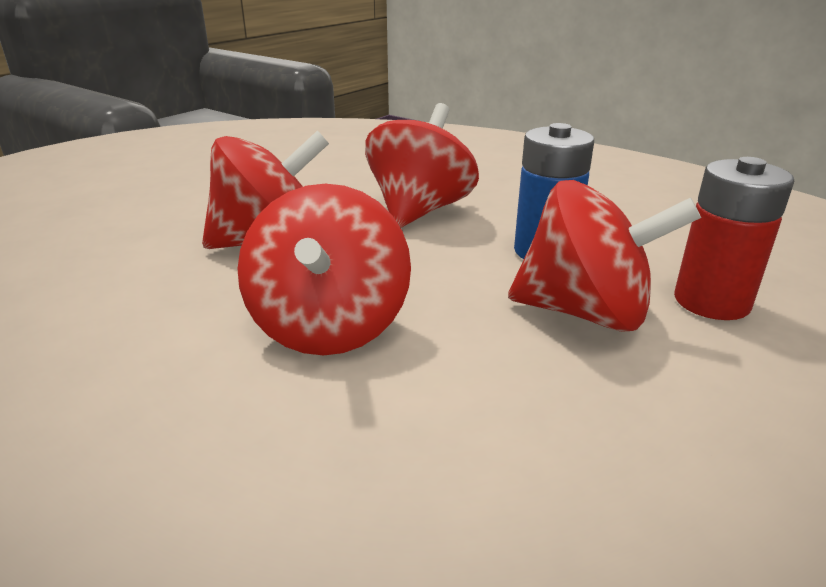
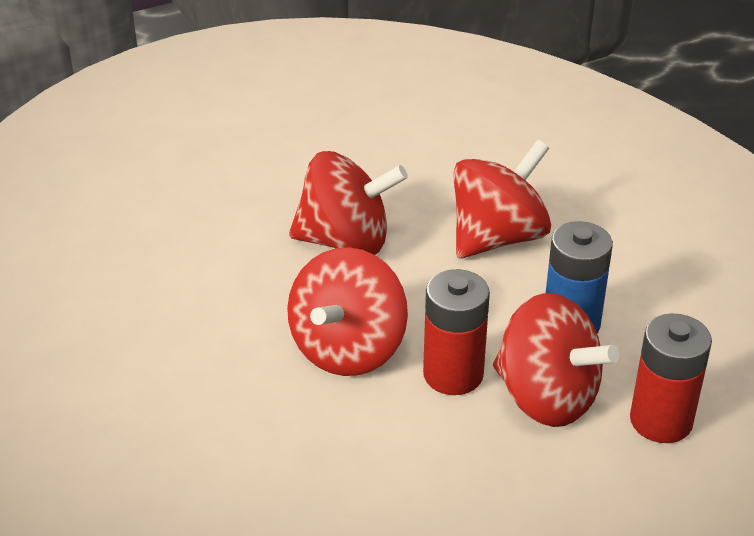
camera: 25 degrees right, 10 degrees up
(469, 319) = (453, 374): none -> red battery

